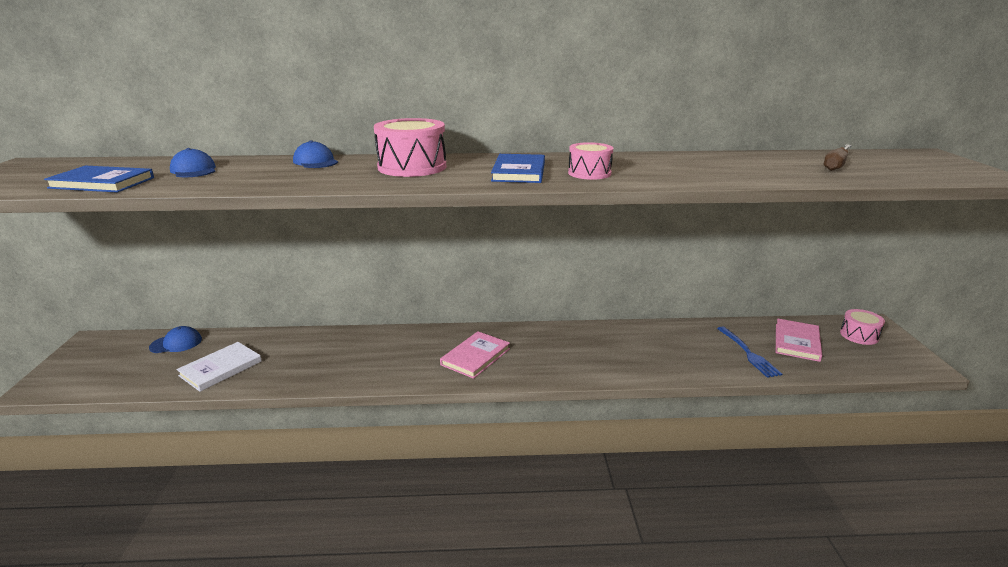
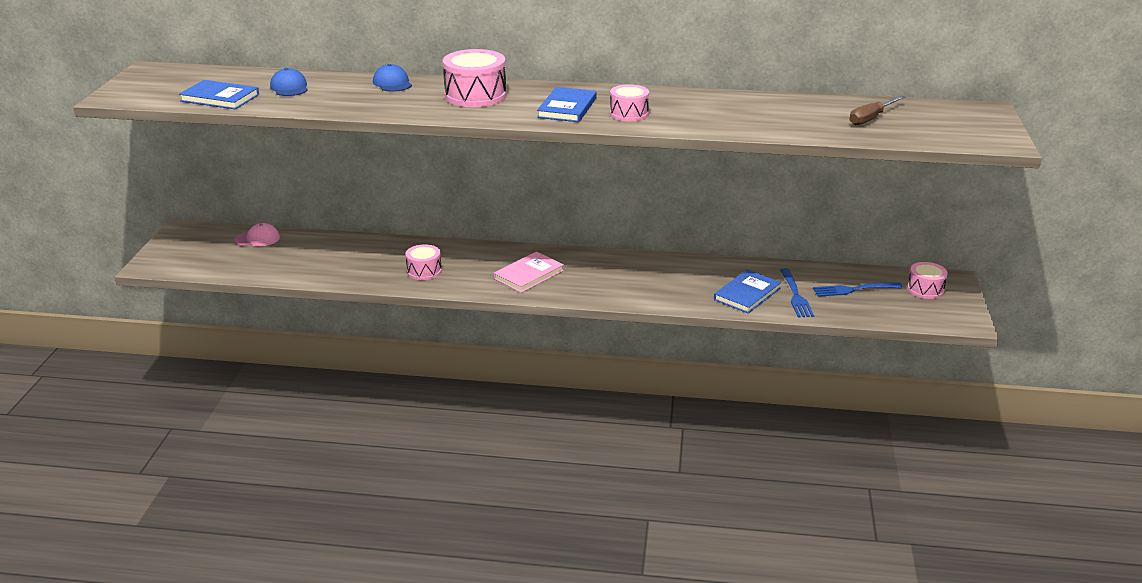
camera: 10 degrees right, 5 degrees up
(176, 343) = (257, 239): blue cap -> pink cap
(220, 368) = (298, 264): white book -> none
(363, 363) = (424, 271): none -> pink drum
(702, 357) = (747, 294): none -> blue book
(796, 342) = (853, 289): pink book -> blue fork

